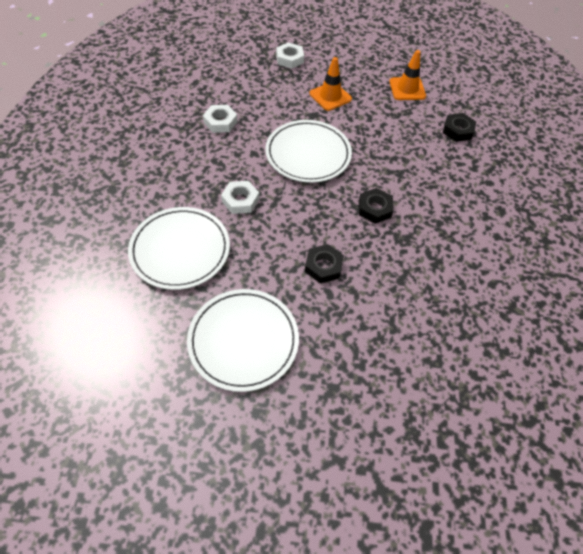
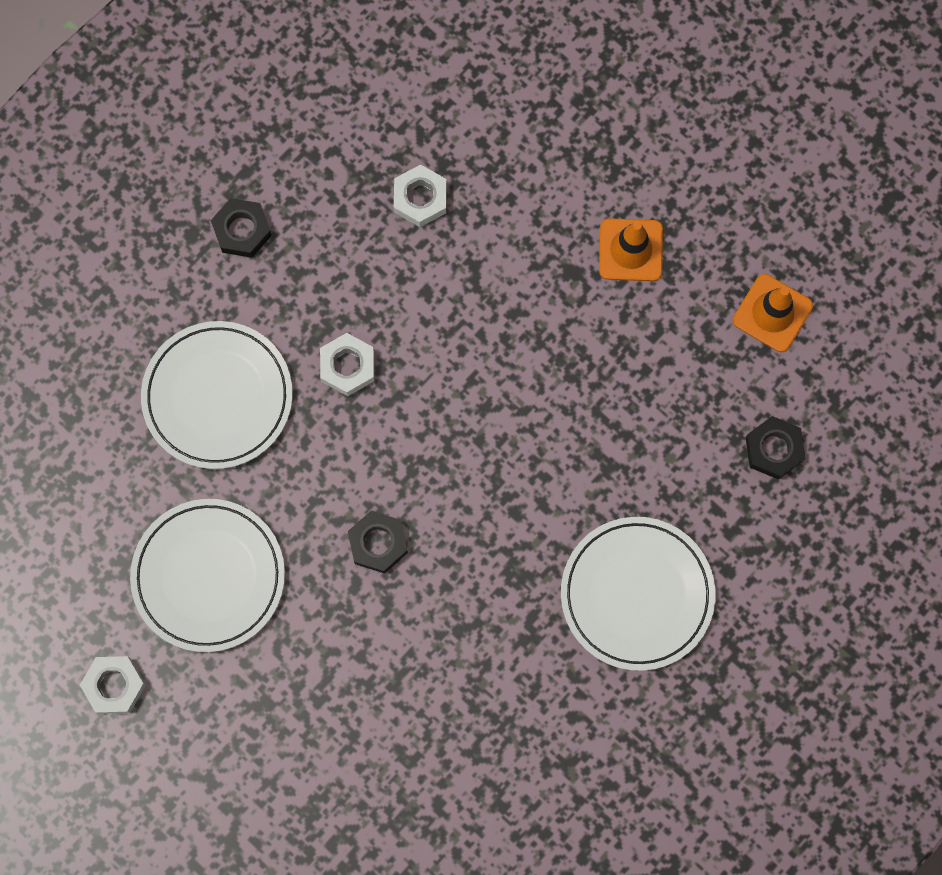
camera: 40 degrees right, 20 degrees up
(289, 59) = (631, 122): white nut -> white nut (114, 685)
(308, 154) = (503, 345): white plate -> white plate (637, 594)
(374, 209) = (519, 502): black nut -> black nut (242, 230)

